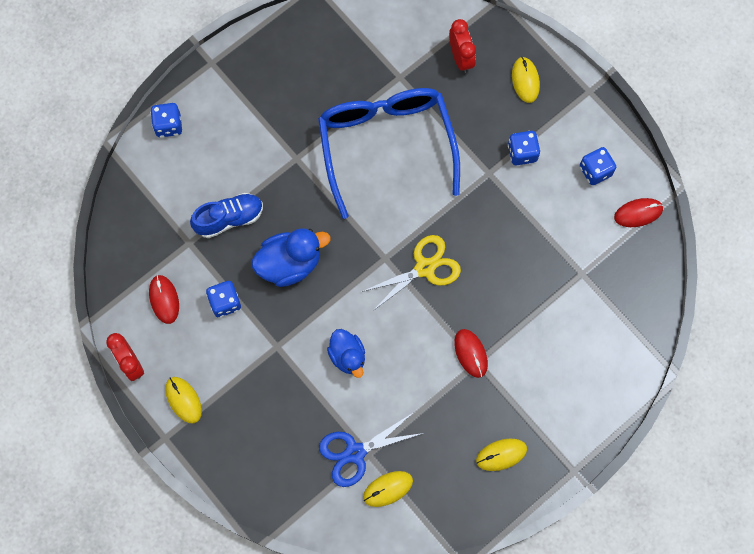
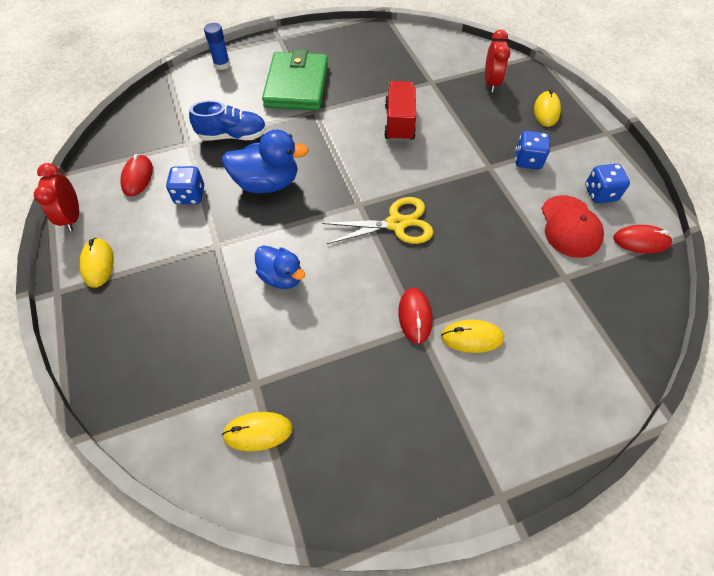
camera: 20 degrees right, 15 degrees down
(168, 125) = (222, 64): blue dice -> blue glue stick
(262, 129) = (297, 85): none -> green wallet
(347, 356) = (281, 277): blue duck -> blue duck turned 45 degrees counterclockwise
(355, 452) = (241, 376): blue scissors -> none
(386, 146) = (399, 123): blue glasses -> red truck
(501, 455) = (412, 441): yellow mouse -> yellow mouse (472, 337)
(576, 218) = (570, 226): none -> red cap

